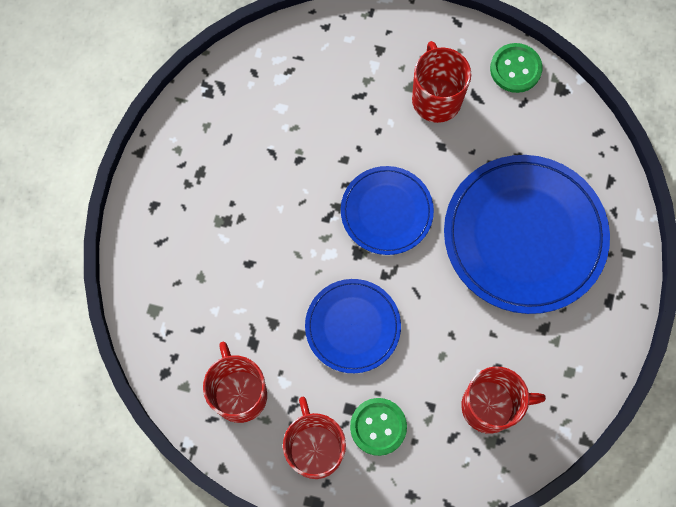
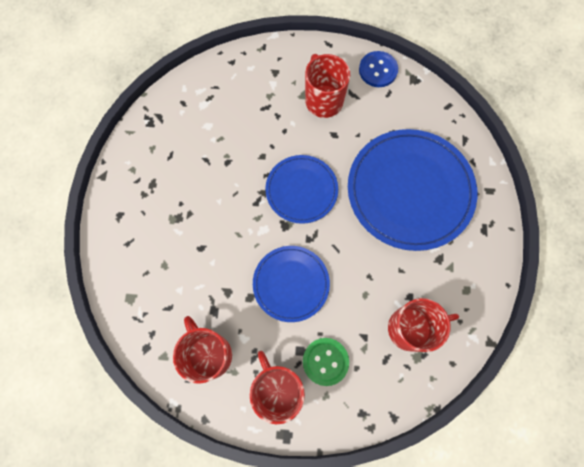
camera: 10 degrees left, 0 degrees up
(515, 69) = (378, 70): green button -> blue button

